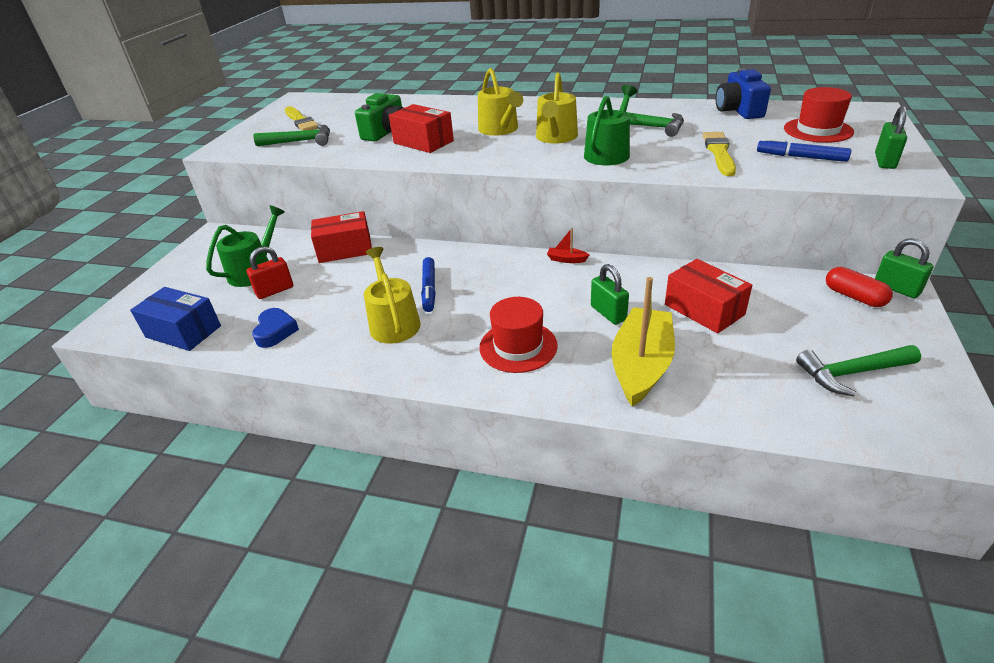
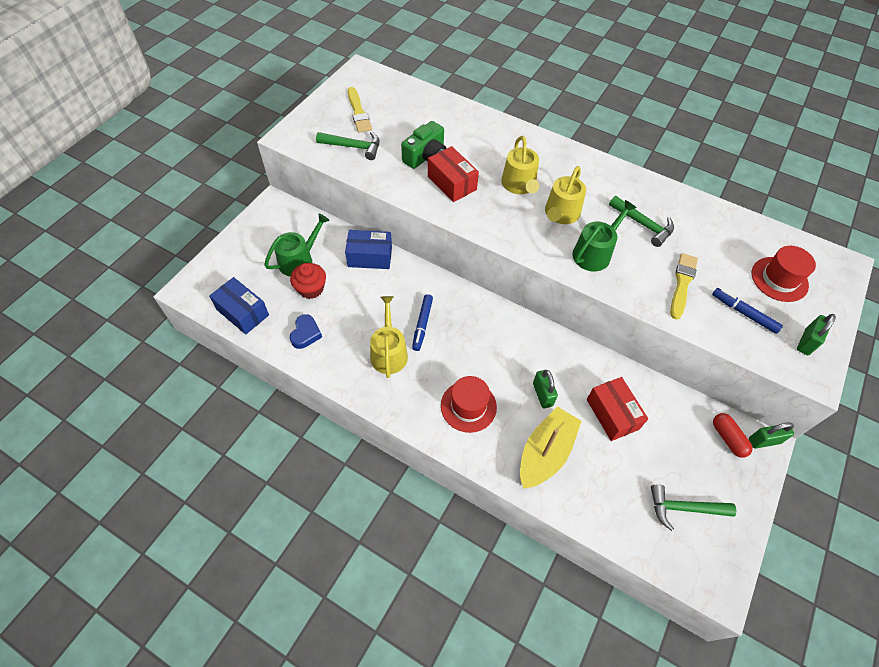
camera: 10 degrees right, 20 degrees up
(275, 291) = (311, 289): red padlock -> red cupcake
(345, 249) = (370, 257): red box -> blue box
(566, 259) = (533, 325): red boat -> none
(738, 110) = (730, 225): blue camera -> none
(896, 288) = (764, 441): green padlock -> green padlock turned 75 degrees counterclockwise

